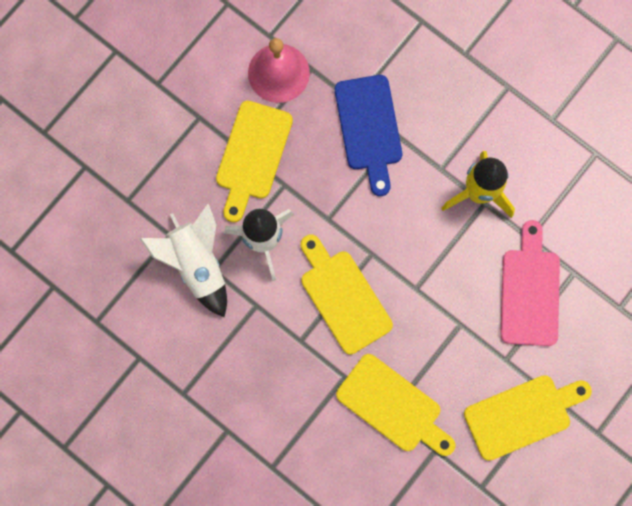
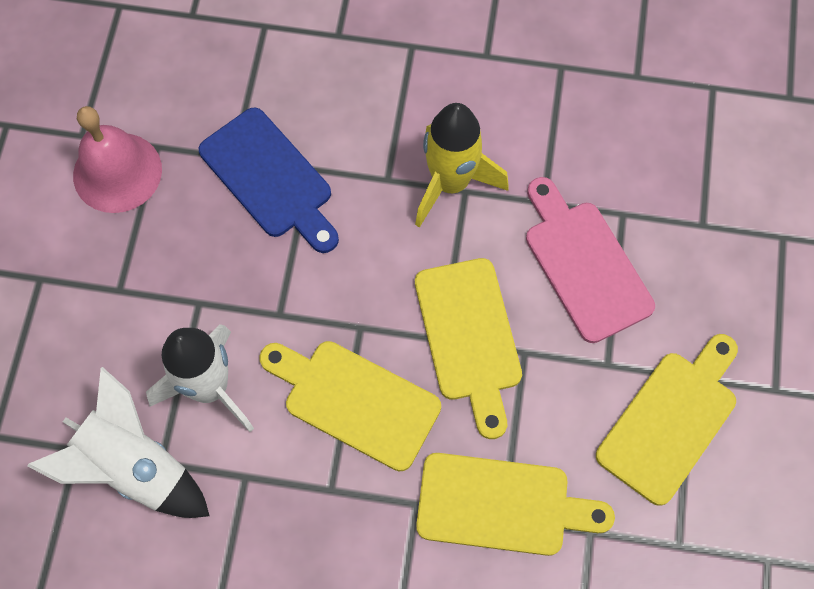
camera: 30 degrees left, 10 degrees down
(253, 155) = (137, 288): yellow cutting board -> yellow cutting board (469, 337)

